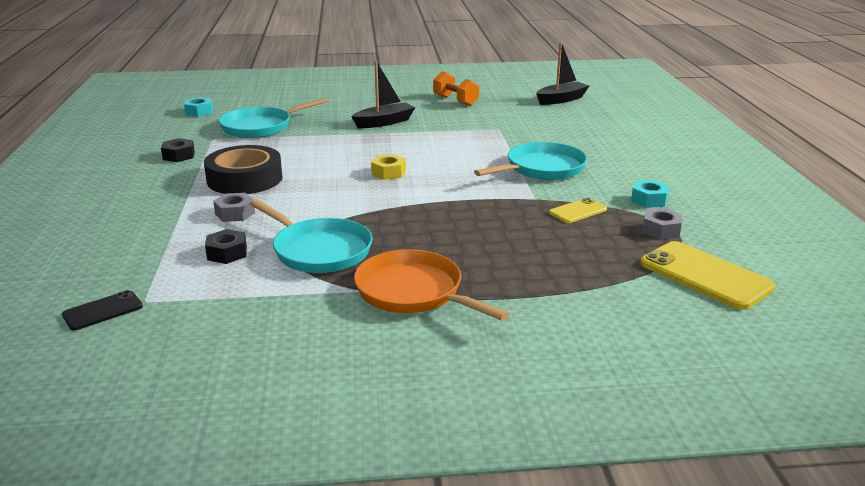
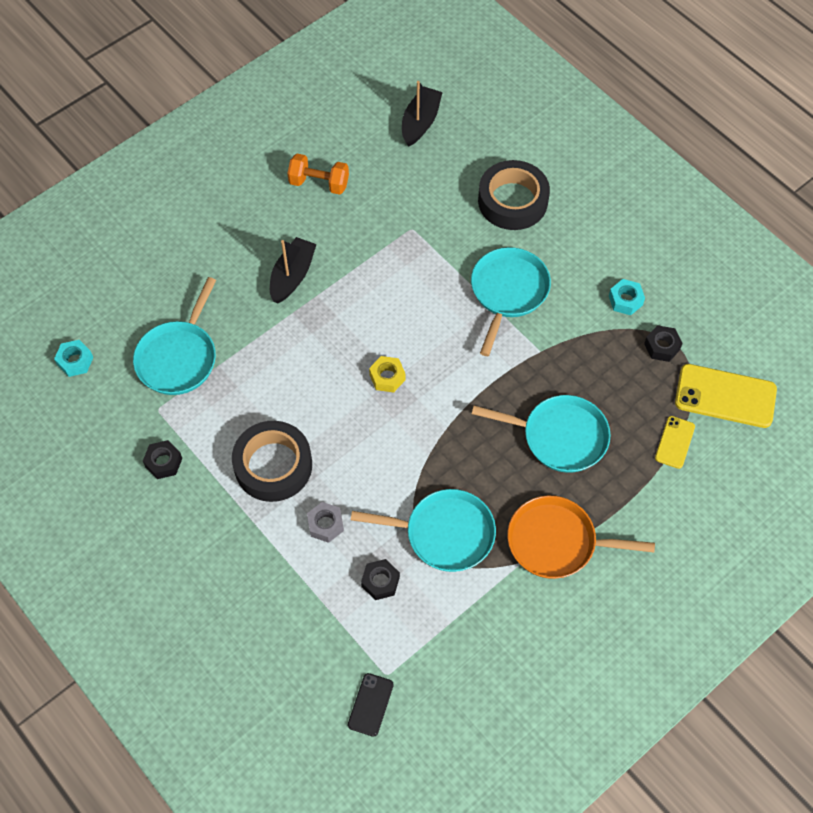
camera: 35 degrees left, 35 degrees up
(496, 241) = (559, 437): none -> turquoise pan
(578, 211) = (585, 352): yellow phone -> yellow phone (674, 442)
(596, 138) = (512, 201): none -> black tape
(661, 230) = (662, 346): grey nut -> black nut

